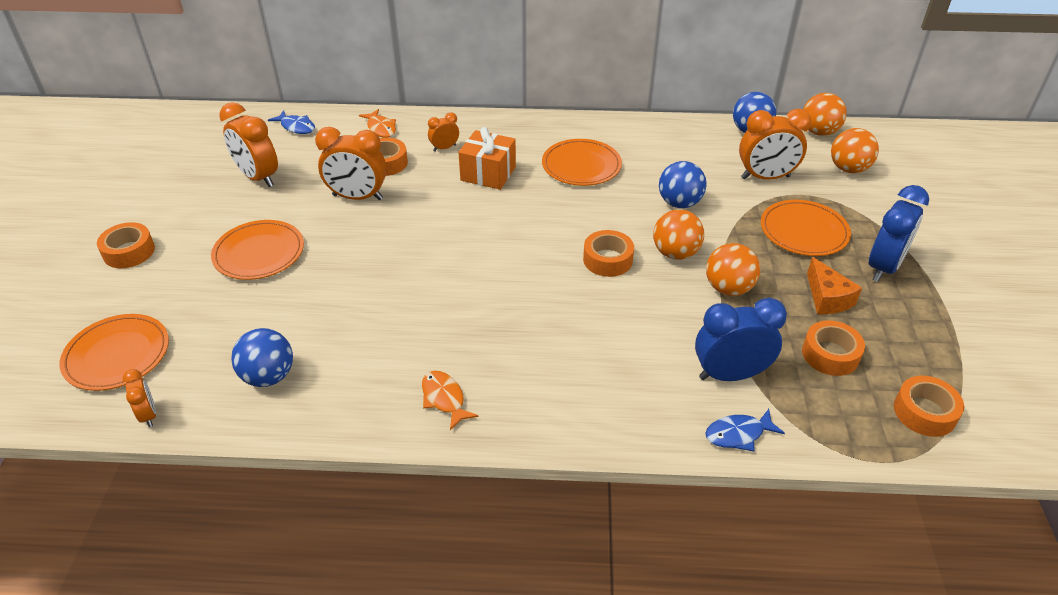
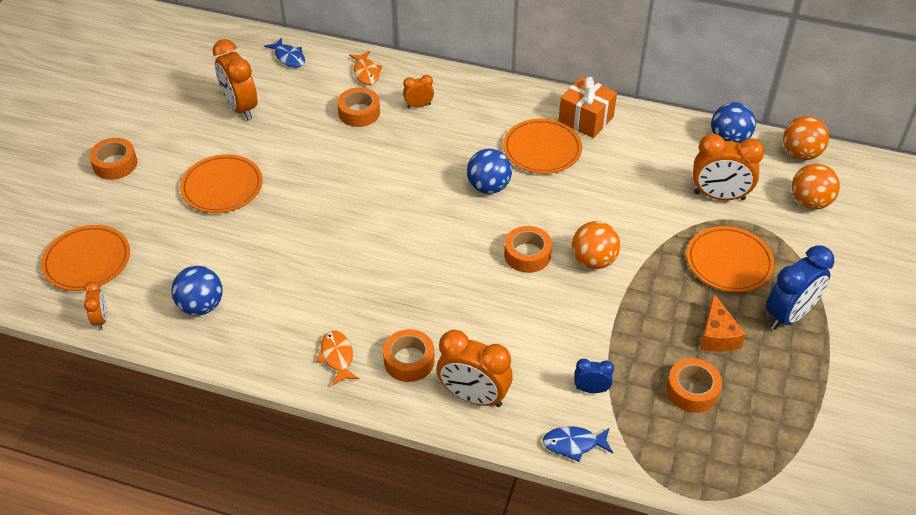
camera: 15 degrees right, 5 degrees up
(357, 197) = (323, 145): orange clock -> orange clock (473, 396)
(488, 173) = (450, 142): orange gift -> orange gift (586, 119)
(679, 203) = (620, 208): blue ball -> blue ball (488, 187)
(728, 288) = (627, 306): orange ball -> none
(730, 375) = (591, 389): blue clock -> blue clock, size x0.52
(924, 412) = (751, 463): orange tape -> orange tape (409, 361)

